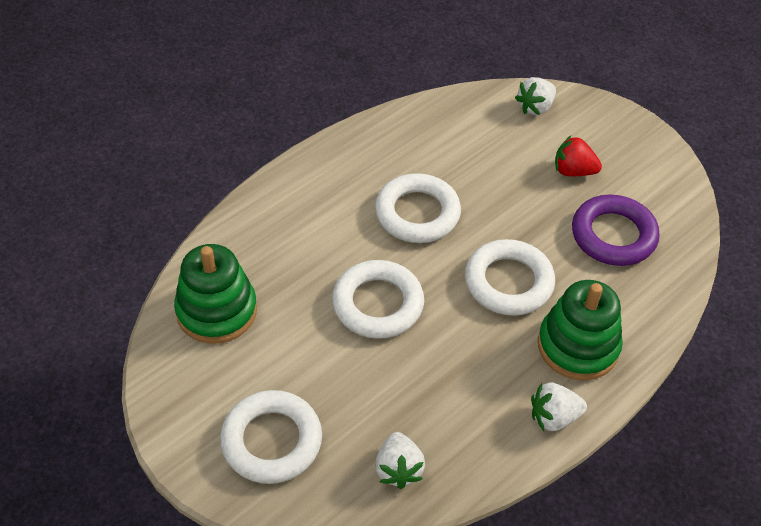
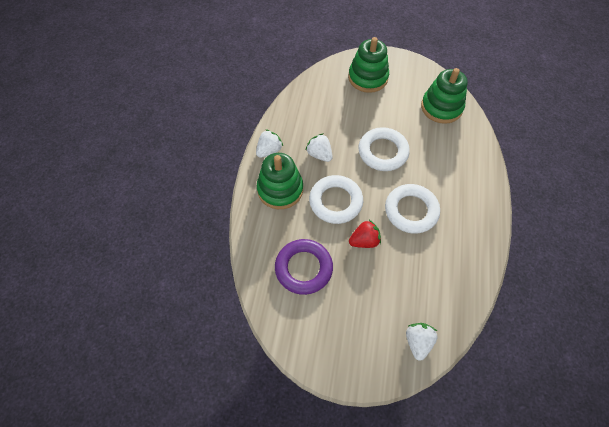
camera: 145 degrees right, 10 degrees up
(271, 441) = (368, 78): white ring -> green stacking toy
(398, 469) = (314, 96): white strawberry -> white strawberry (319, 154)
(573, 171) = (356, 301): red strawberry -> red strawberry (364, 241)

